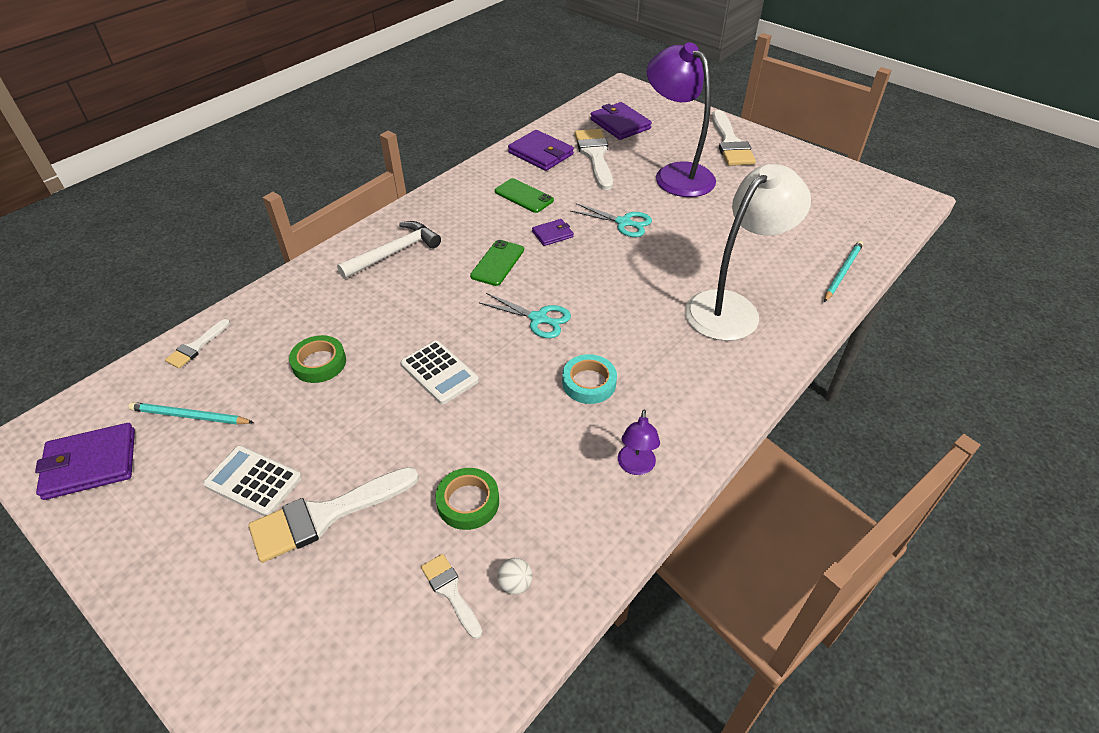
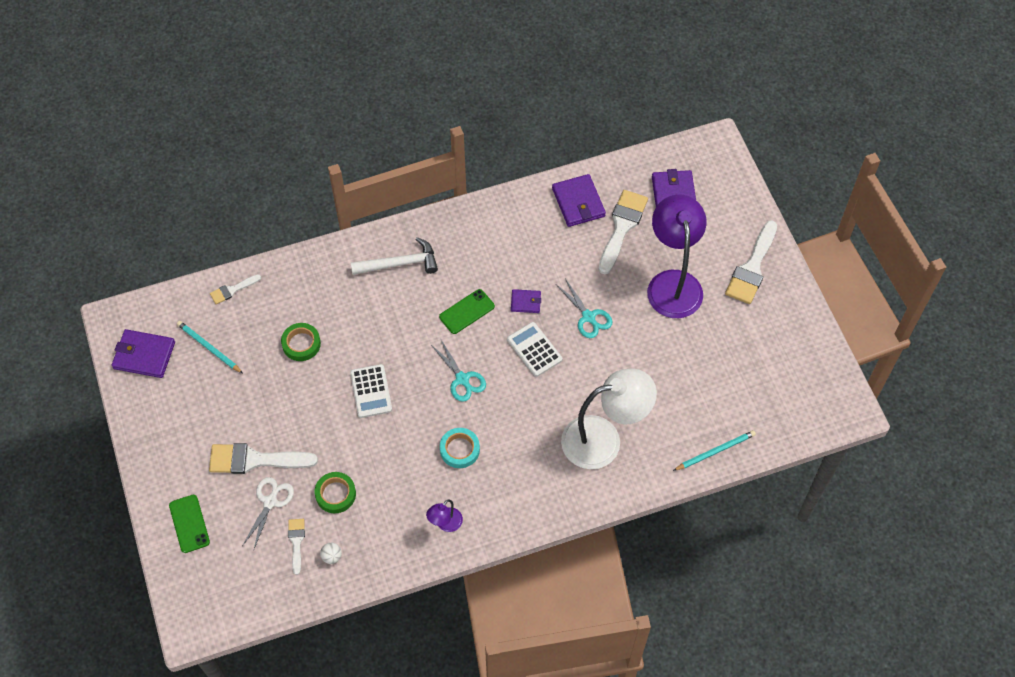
camera: 30 degrees right, 15 degrees up
(253, 481) = (226, 415): white calculator -> white calculator (534, 349)
(379, 557) = (270, 502): none -> white scissors
(524, 196) = (531, 248): green phone -> green phone (189, 524)

